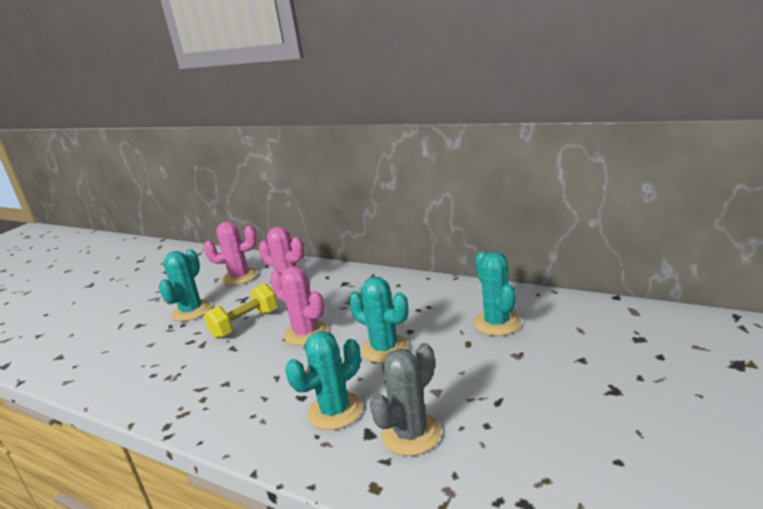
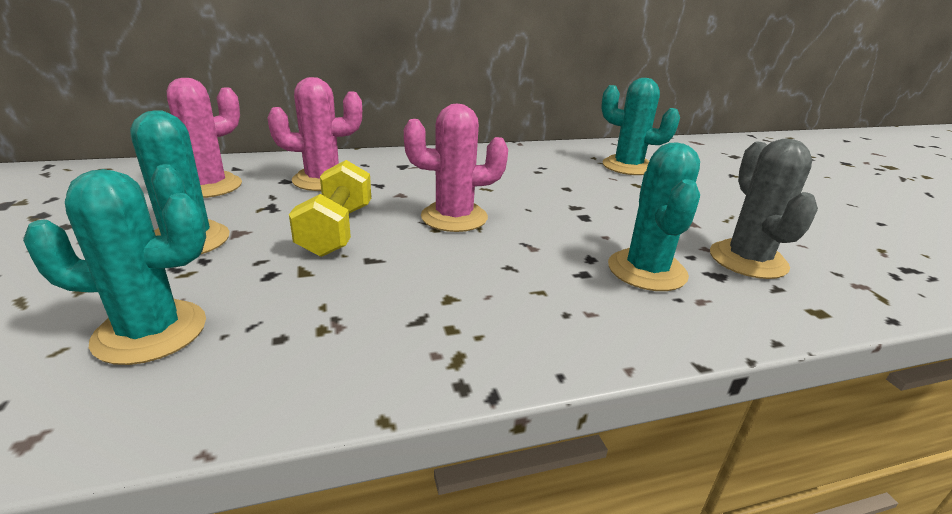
camera: 50 degrees left, 5 degrees up
(384, 349) = (575, 207): turquoise cactus -> turquoise cactus (150, 332)

